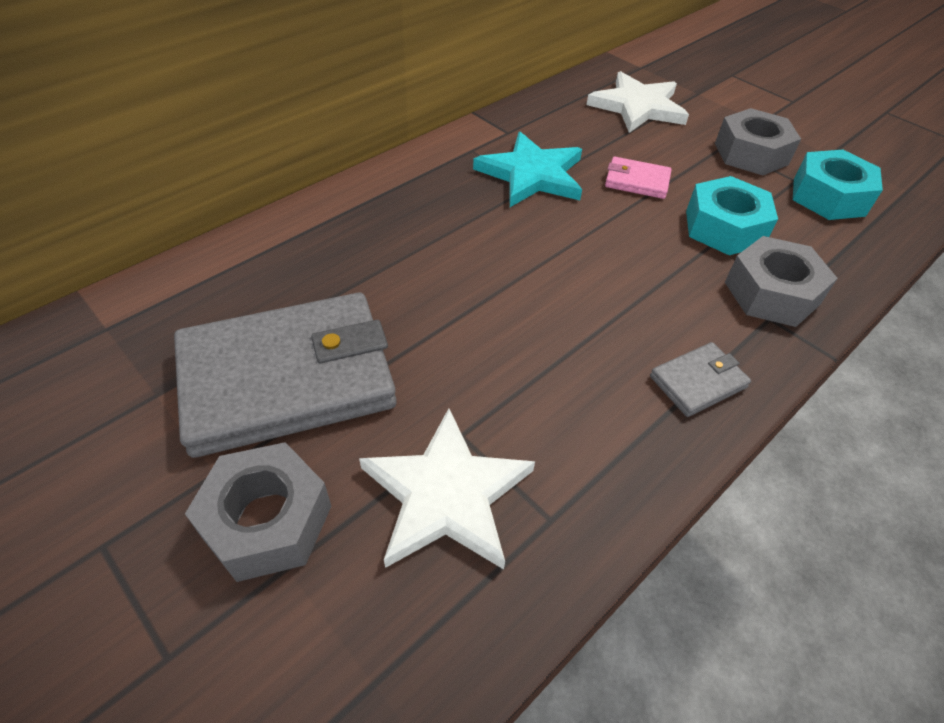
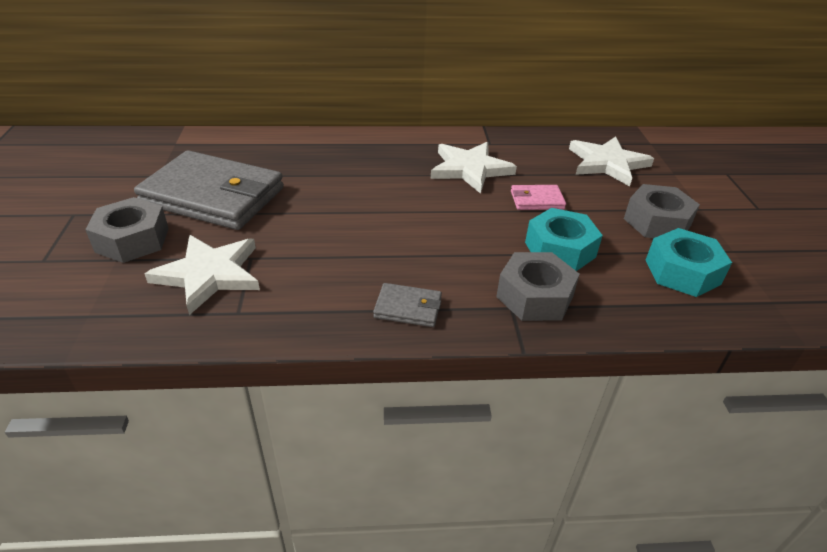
camera: 40 degrees right, 10 degrees down
(532, 174) = (470, 169): turquoise star -> white star
(637, 181) = (536, 200): pink wallet -> pink wallet turned 60 degrees counterclockwise

